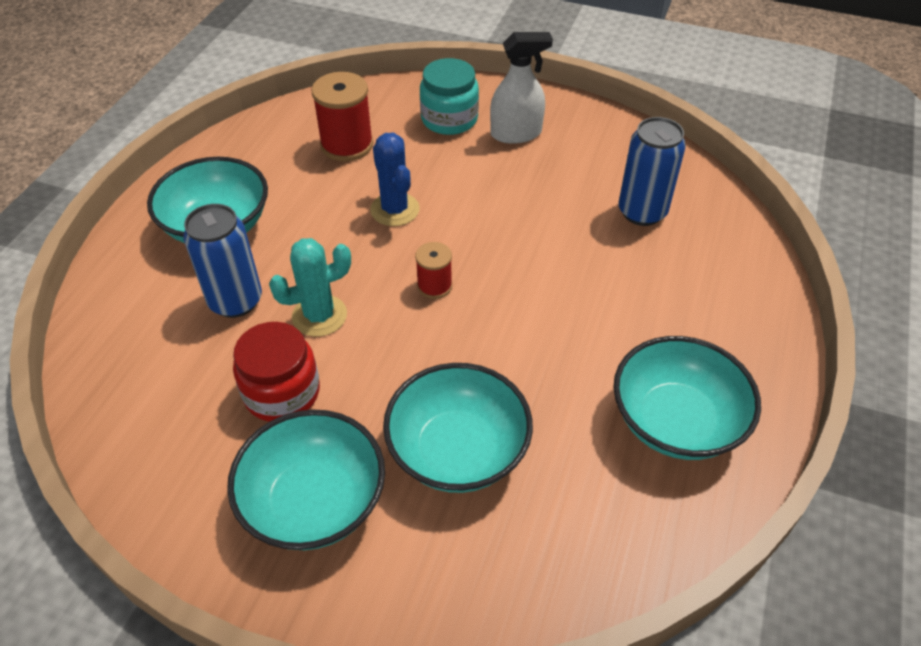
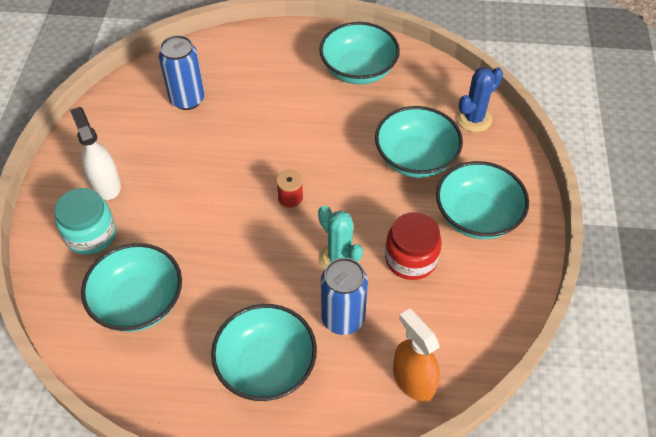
camera: 105 degrees left, 5 degrees up
(118, 348) = (413, 380): none -> orange spray bottle
(347, 145) = (139, 302): red spool -> turquoise bowl
(395, 210) = (217, 243): blue cactus -> blue cactus (474, 119)

